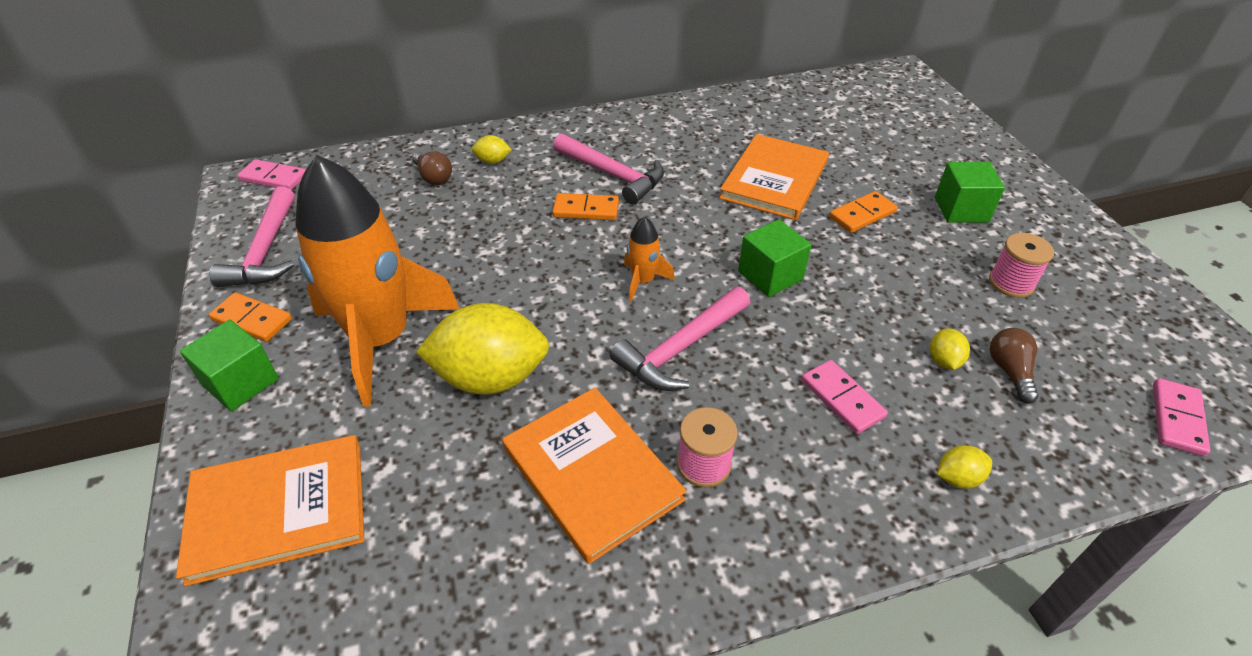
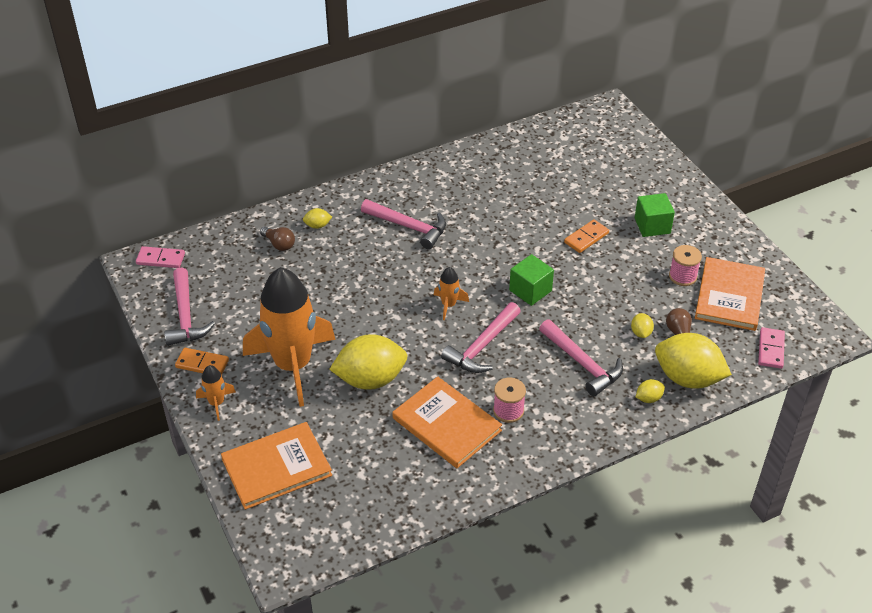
camera: 10 degrees left, 0 degrees up
(241, 382) = (216, 403): green cube -> orange rocket
(586, 210) = (397, 257): orange domino -> none
(774, 180) = (523, 217): orange book -> orange book (729, 296)
(842, 399) = (582, 363): pink domino -> pink hammer
(1029, 450) = (687, 378): none -> yellow lemon

